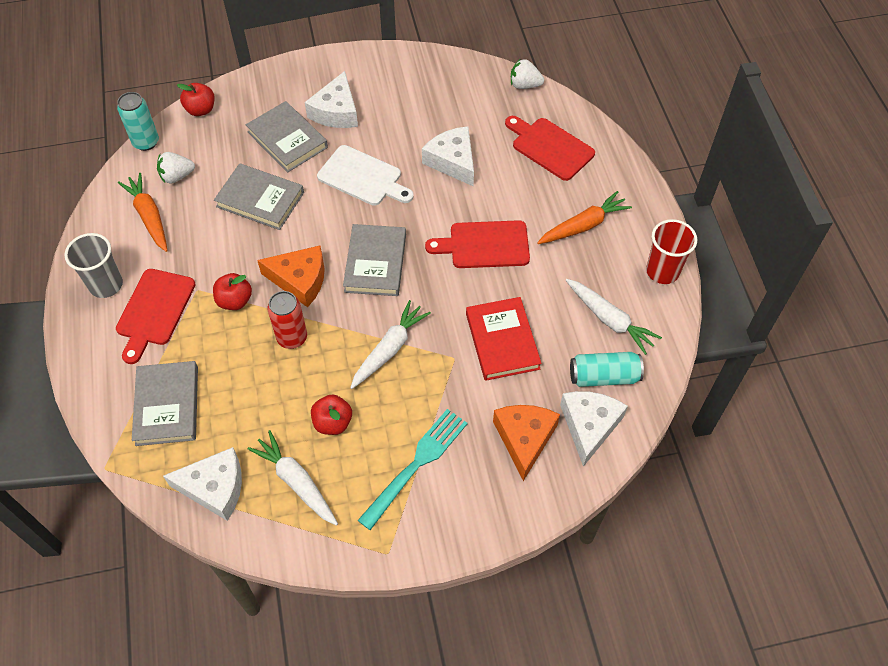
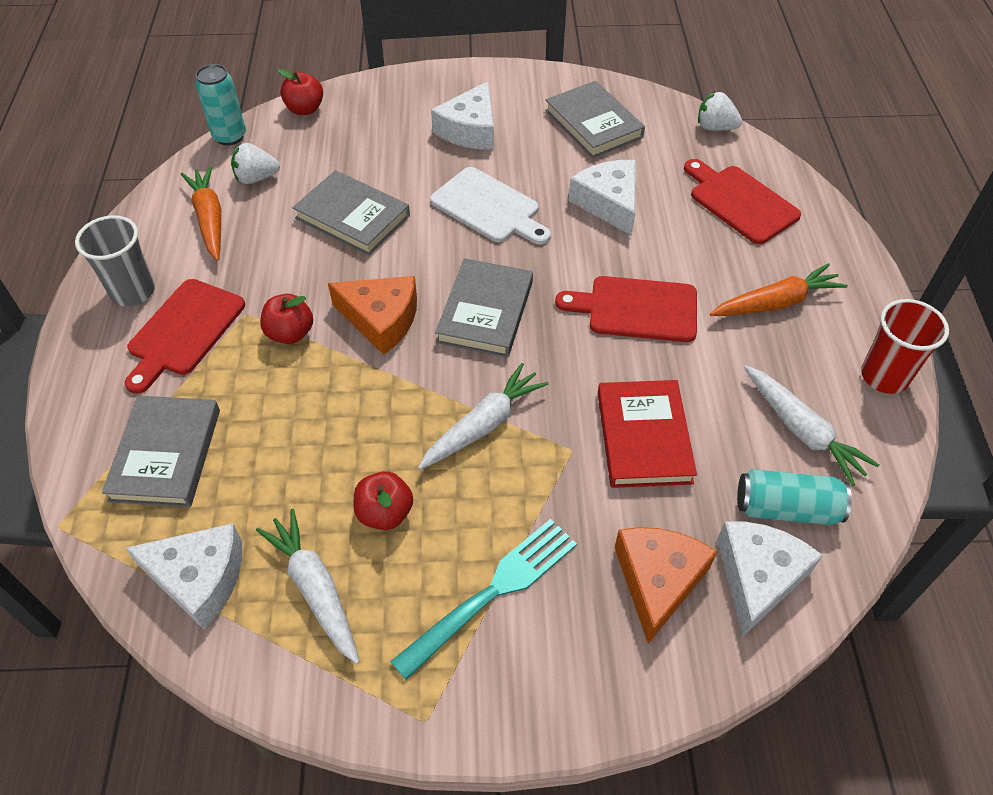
camera: 10 degrees right, 5 degrees down
(287, 139) = (402, 154): grey book -> grey book (593, 124)
(292, 338) = (354, 391): red can -> none

